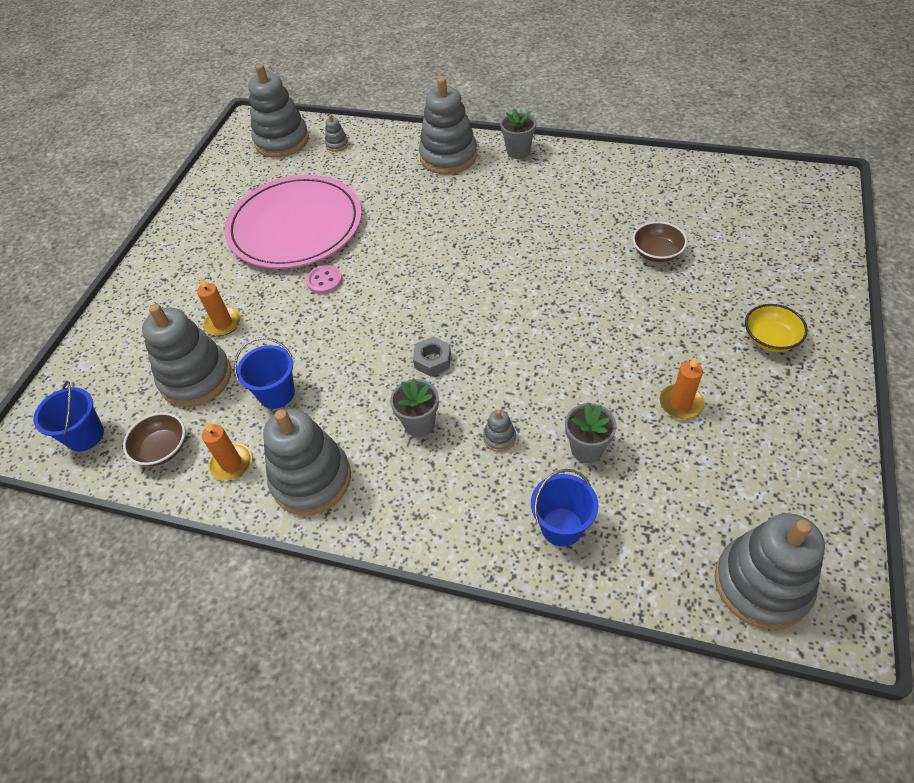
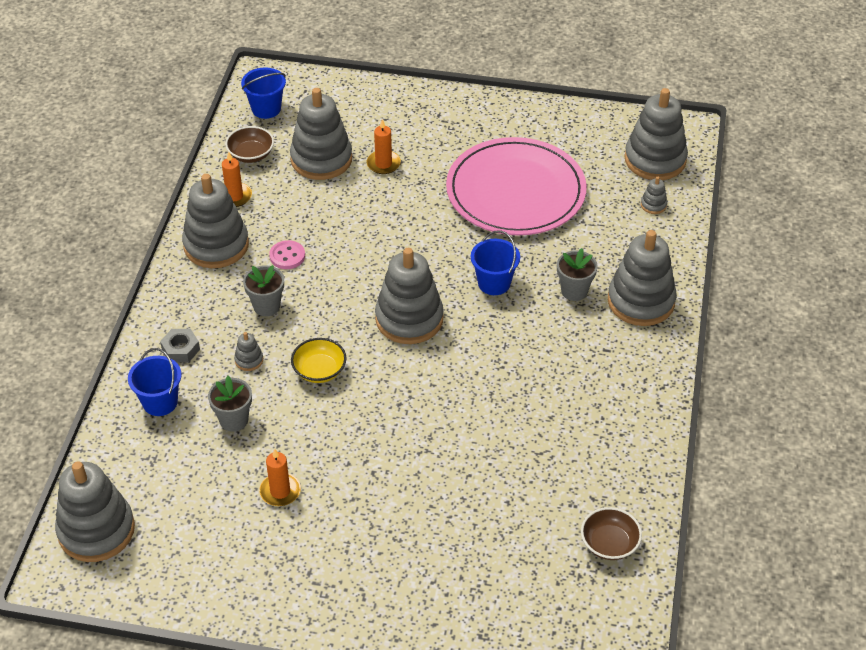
camera: 80 degrees right, 5 degrees down
(276, 393) = (303, 211): blue bucket -> blue bucket (494, 283)
(324, 281) = (438, 223): pink button -> pink button (287, 256)
(432, 360) = (337, 309): grey nut -> grey nut (181, 349)
(452, 303) = (409, 319): none -> grey stacking toy
(518, 151) = (656, 363): grey flower pot -> grey flower pot (574, 291)
(657, 253) = (486, 486): brown bowl -> brown bowl (609, 544)
(770, 339) = (359, 574): yellow bowl -> yellow bowl (319, 370)

